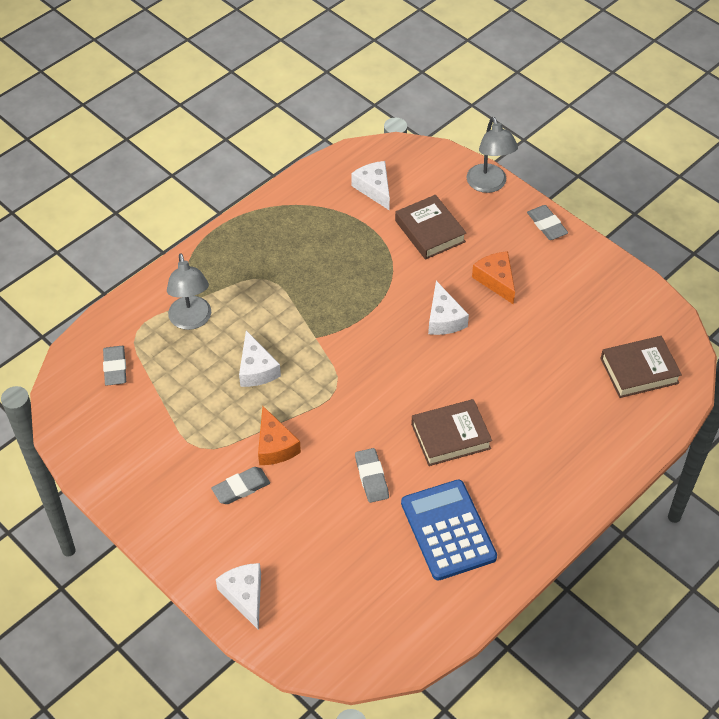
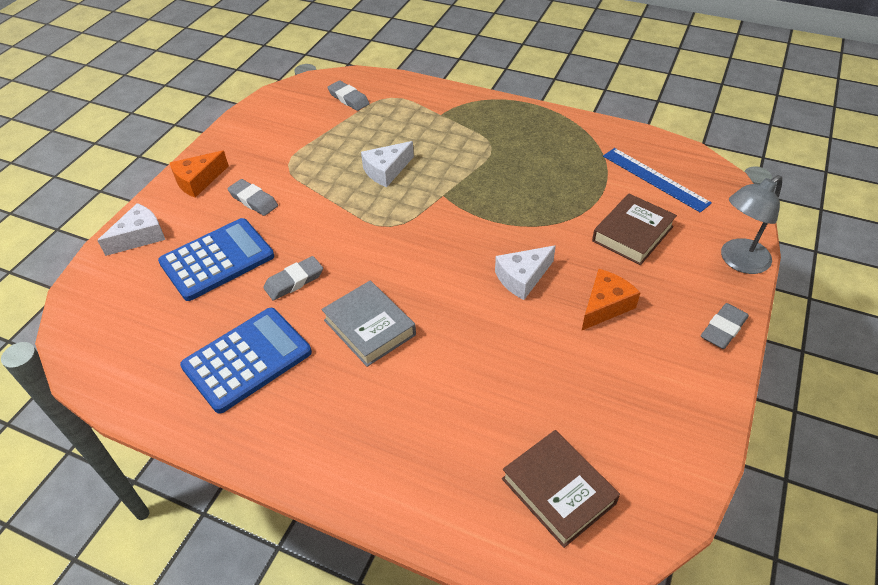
camera: 70 degrees right, 5 degrees down
(115, 368) = (348, 98): grey eraser -> grey eraser turned 75 degrees clockwise
(191, 320) = (419, 120): grey lamp -> none
(275, 446) = (306, 207): orange cheese -> orange cheese (198, 181)
(313, 533) = (217, 260): none -> blue calculator
(374, 189) = (655, 179): white cheese -> blue ruler
(450, 436) = (369, 327): brown book -> grey book

